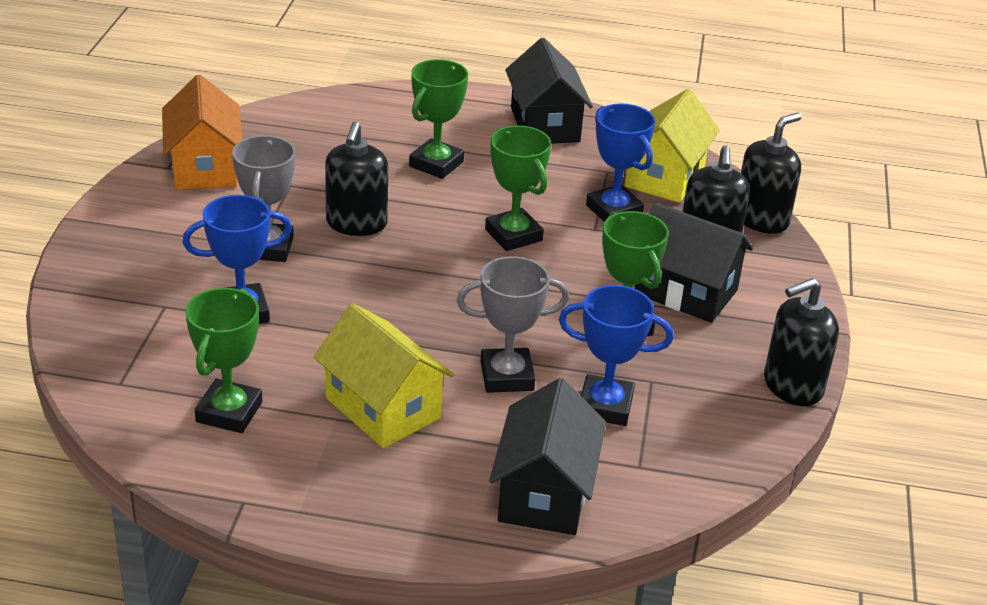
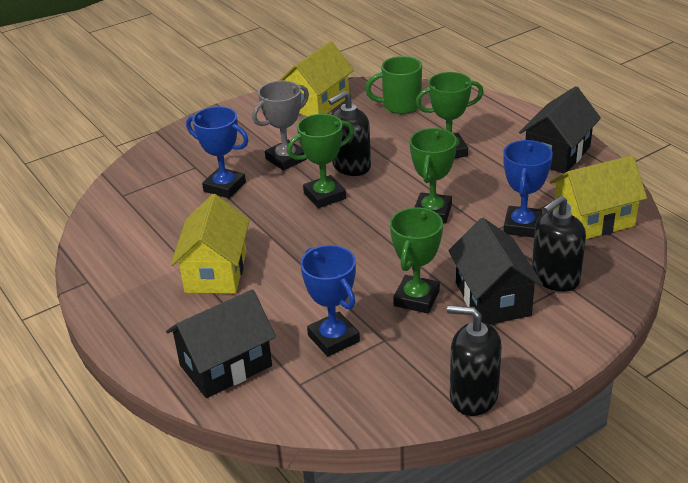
camera: 50 degrees right, 0 degrees up
(205, 167) = (317, 103): orange house -> yellow house
(229, 412) = (145, 234): green trophy -> green trophy (324, 196)
(309, 134) = (400, 105): none -> green mug
(507, 376) = (304, 290): grey trophy -> none
(761, 219) = (625, 279): black soap dispenser -> none

